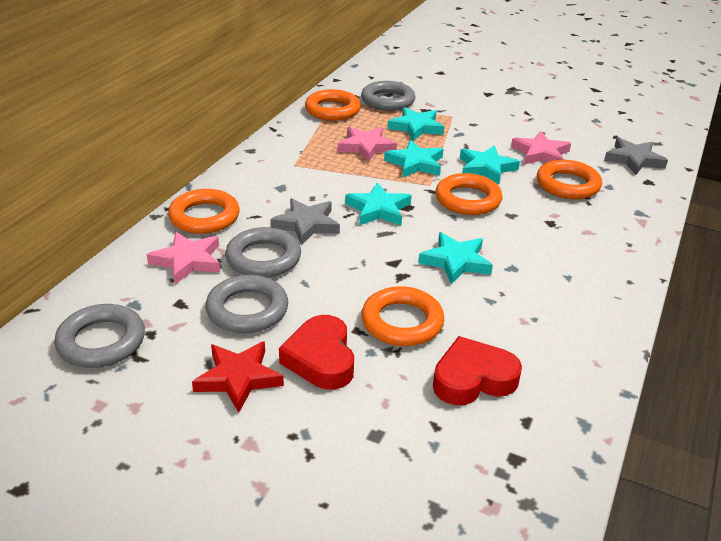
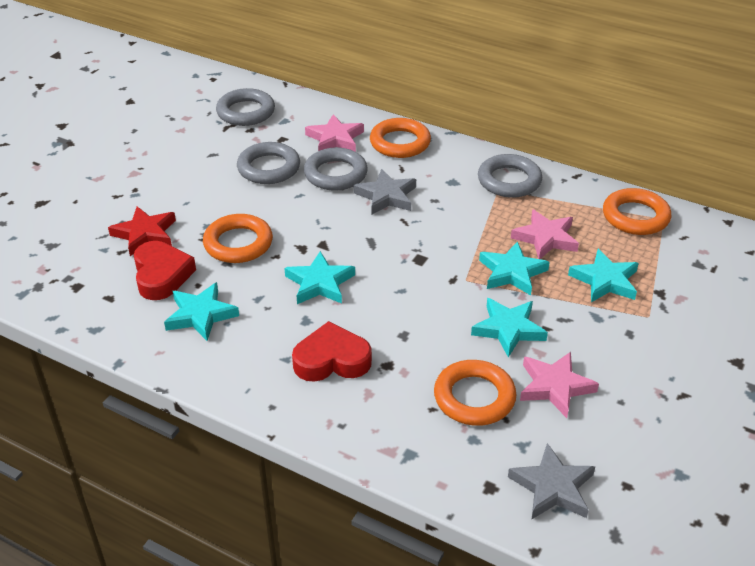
camera: 95 degrees right, 5 degrees up
(238, 378) = (194, 166): red star -> red star (145, 234)
(321, 359) = (205, 201): red heart -> red heart (332, 360)
(378, 209) = (413, 240): turquoise star -> turquoise star (201, 315)
(387, 101) = (677, 262): grey ring -> grey ring (509, 181)
(468, 199) = (435, 305): orange ring -> none

